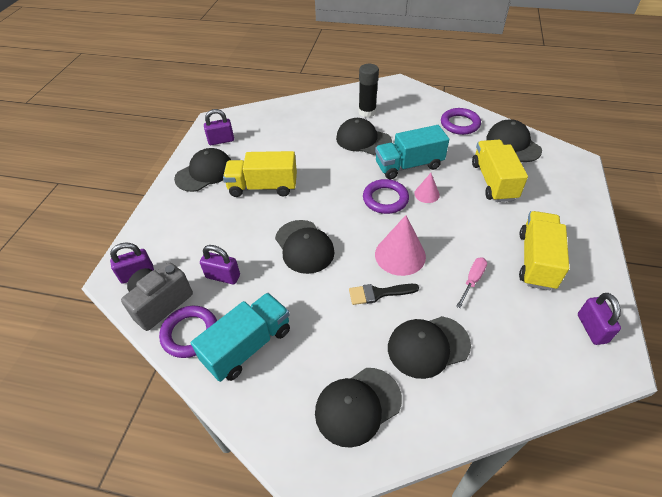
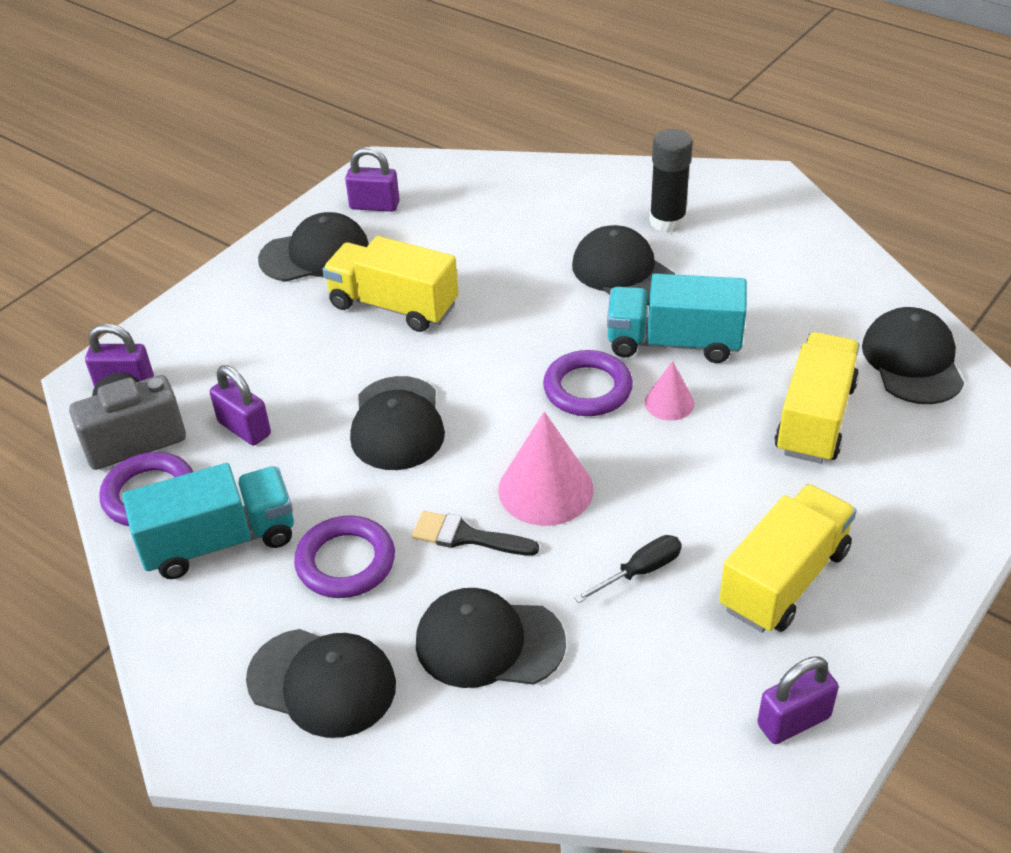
camera: 25 degrees right, 5 degrees down
(357, 406) = (322, 682): black cap -> black cap turned 150 degrees counterclockwise
(460, 124) = (833, 293): purple ring -> purple ring (346, 562)
(472, 280) = (640, 571): pink screwdriver -> black screwdriver
(592, 328) = (793, 721): purple padlock -> purple padlock turned 45 degrees clockwise

